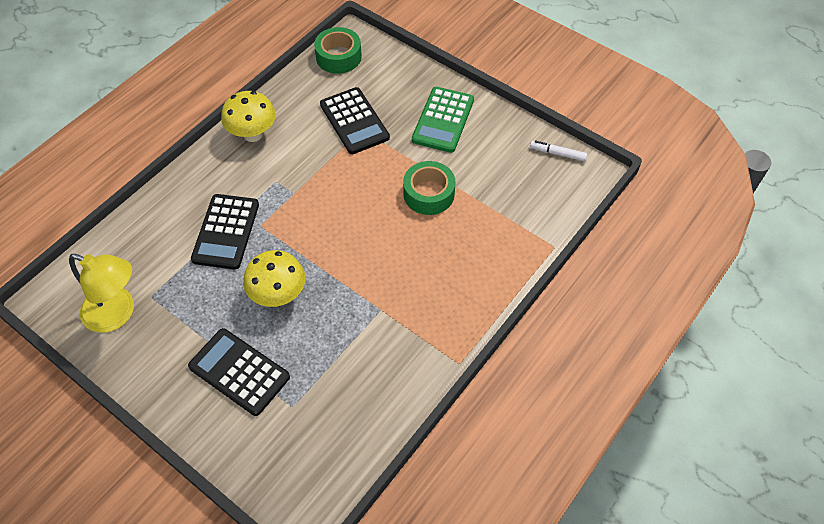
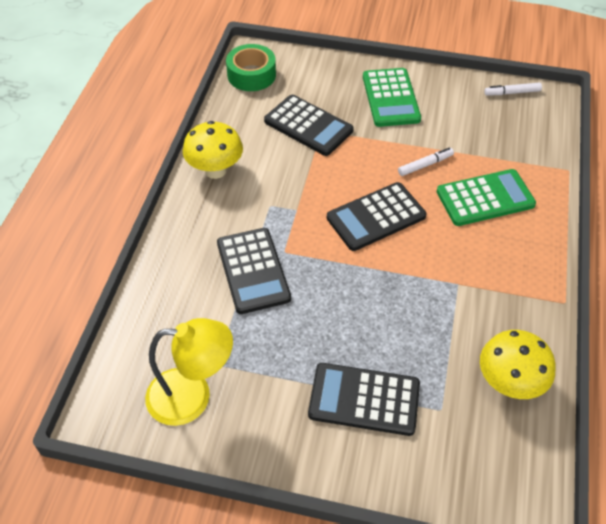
camera: 25 degrees left, 5 degrees down
(278, 295) = (350, 310): yellow mushroom -> yellow mushroom (509, 383)
(354, 224) = (376, 217): none -> black calculator
(429, 194) = (425, 165): green tape -> white marker
(459, 244) = (485, 198): none -> green calculator

